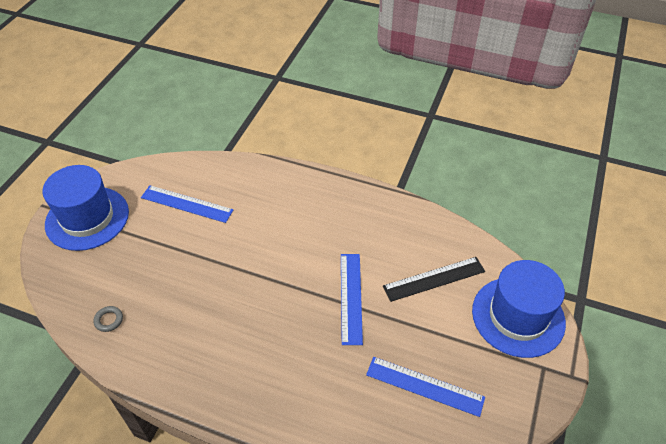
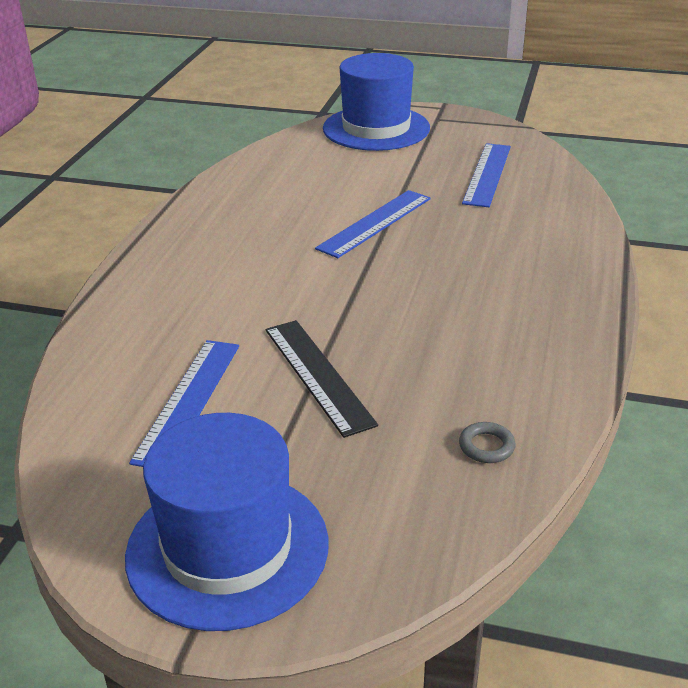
camera: 95 degrees left, 15 degrees down
(351, 297) = (375, 223): blue ruler -> blue ruler turned 45 degrees counterclockwise
(434, 279) = (332, 172): black ruler -> black ruler (318, 375)

